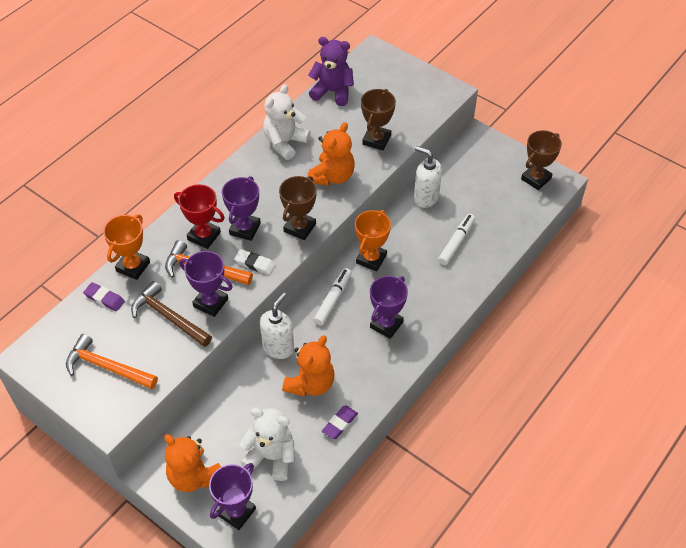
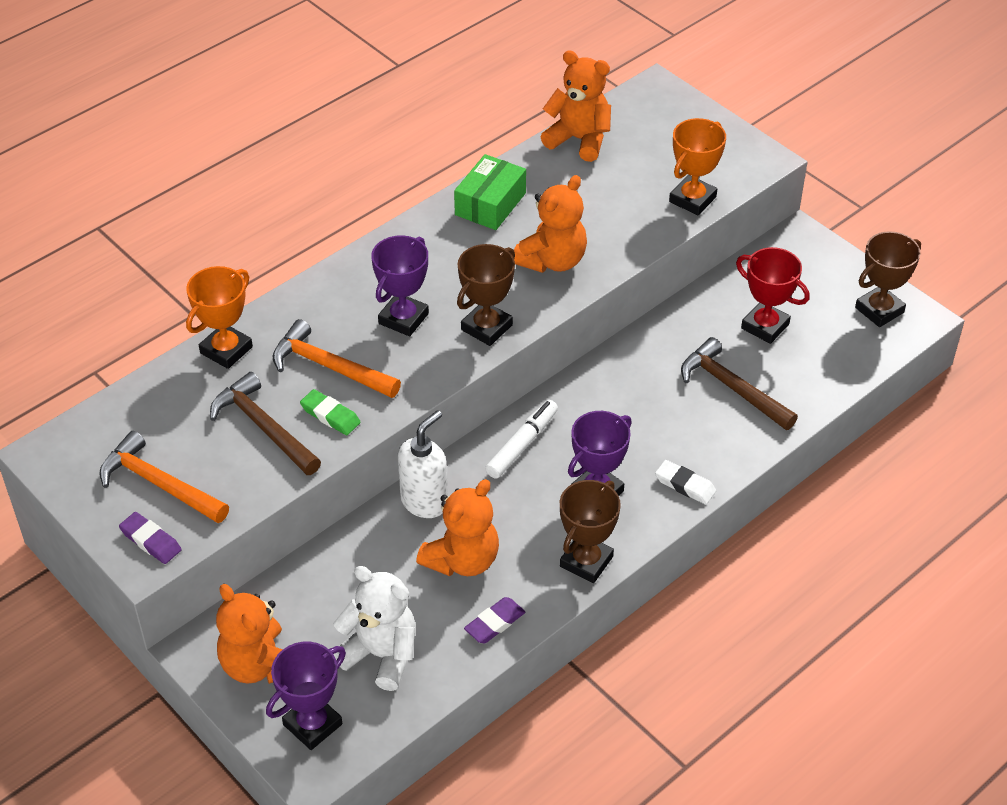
camera: 10 degrees right, 5 degrees down
(104, 298) = (175, 389): purple eraser -> purple eraser (150, 541)
(204, 236) = (340, 321): red trophy -> red trophy (765, 326)
(211, 303) = (330, 415): purple trophy -> green eraser
(255, 264) = (408, 369): white eraser -> white eraser (685, 485)
(285, 143) = (490, 204): white teddy bear -> green box
(332, 92) = (579, 139): purple teddy bear -> orange teddy bear
(371, 259) = (593, 394): orange trophy -> orange trophy (692, 199)
(376, 140) = (632, 217): brown trophy -> brown trophy (586, 562)
(425, 198) = (698, 316): white soap dispenser -> none
(456, 242) = (731, 387): white marker -> brown hammer

